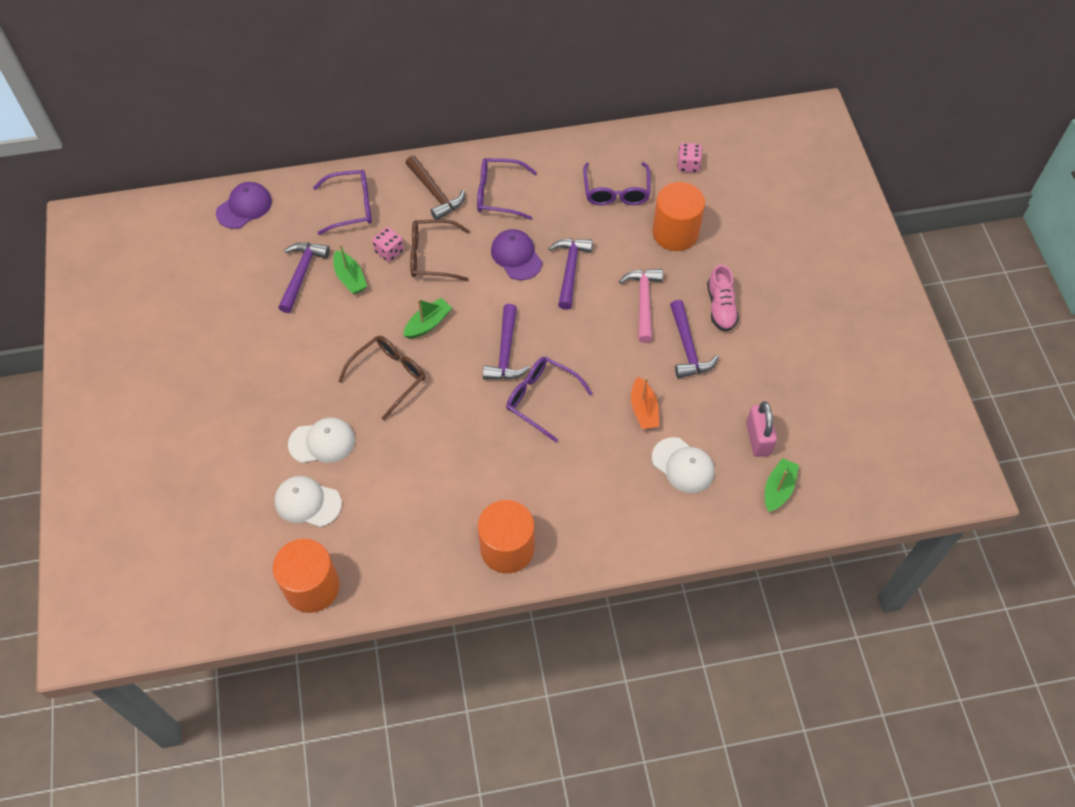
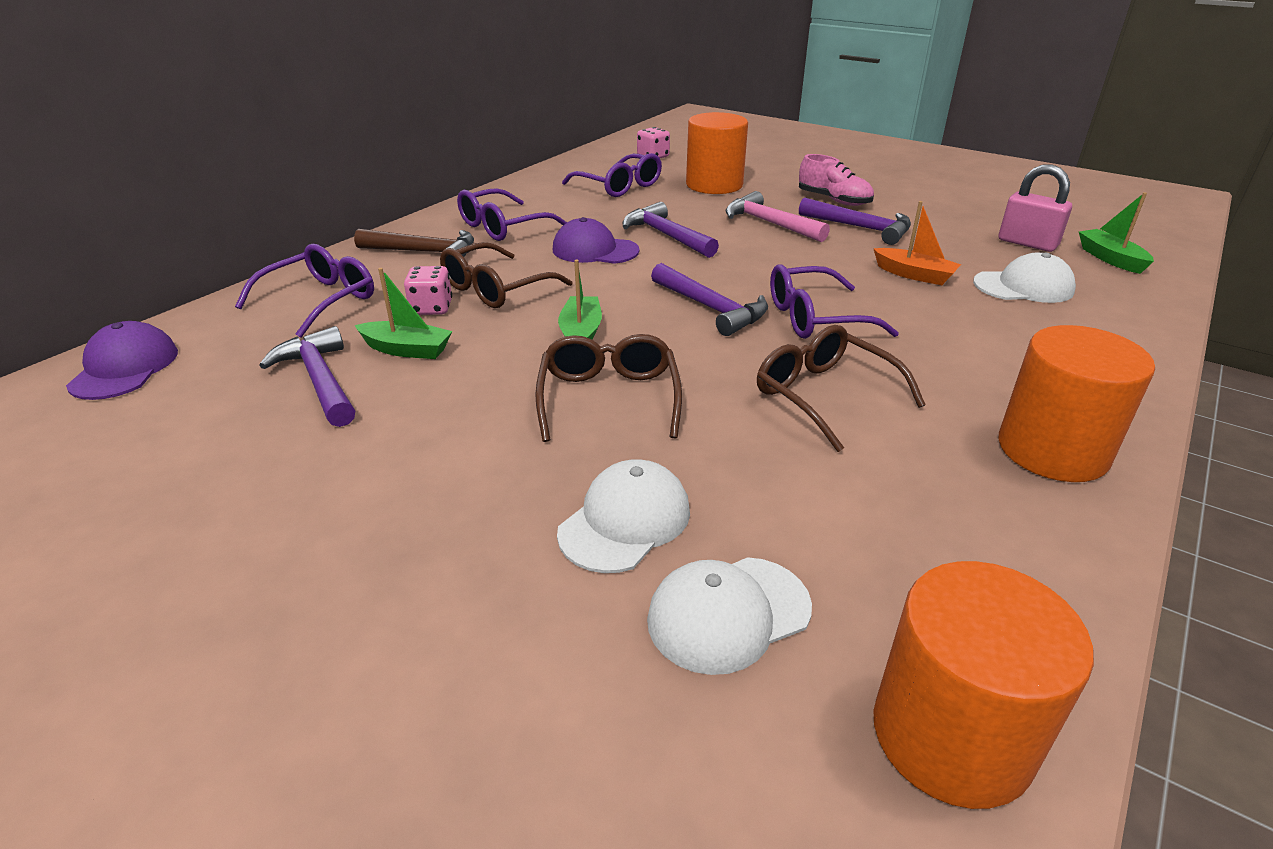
camera: 45 degrees left, 25 degrees down
(469, 447) = (824, 395): none -> brown glasses

